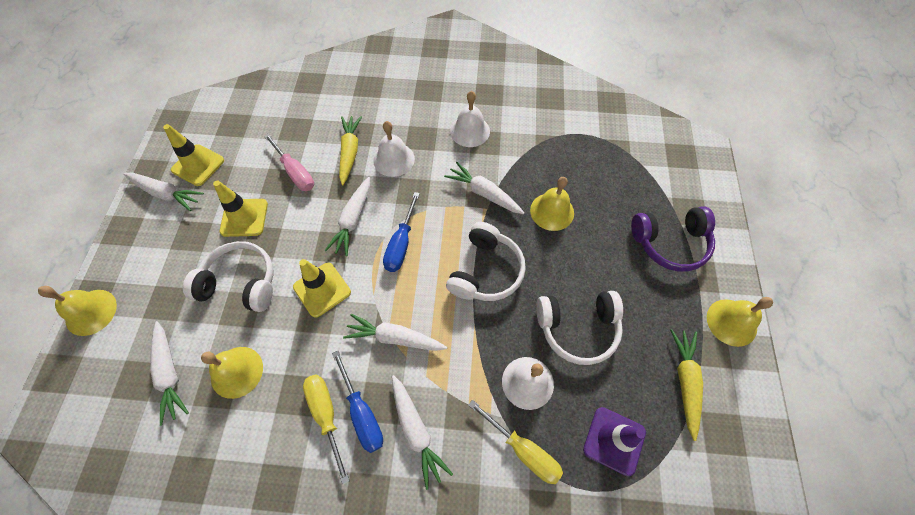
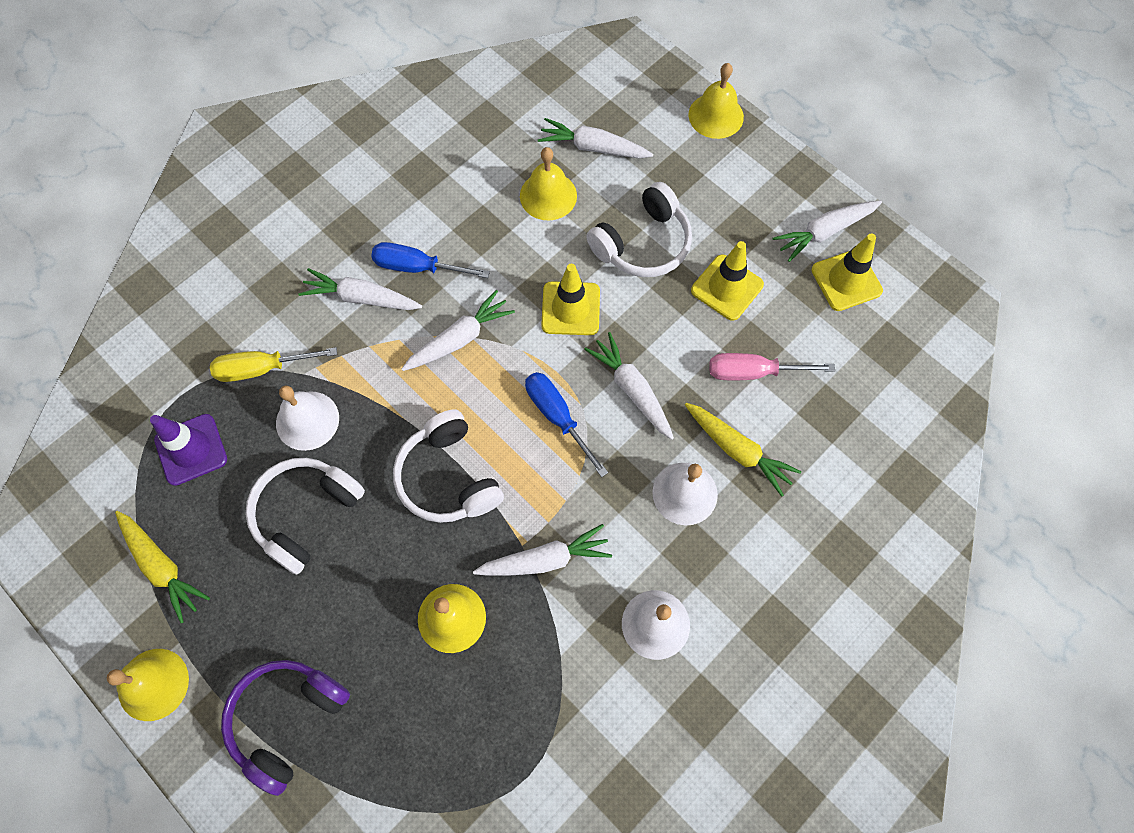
camera: 130 degrees right, 5 degrees up
(326, 414) = (443, 240): yellow screwdriver -> none

